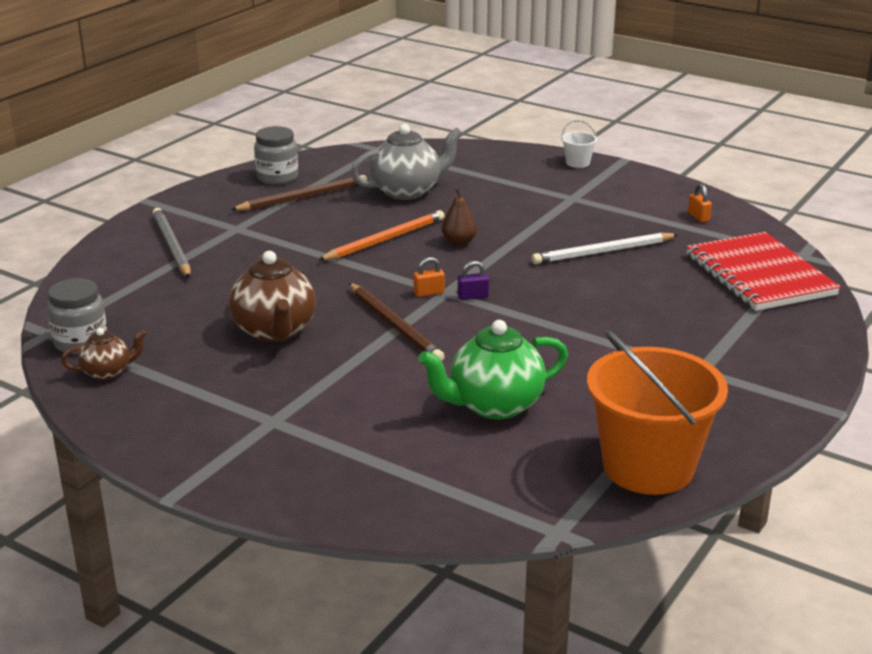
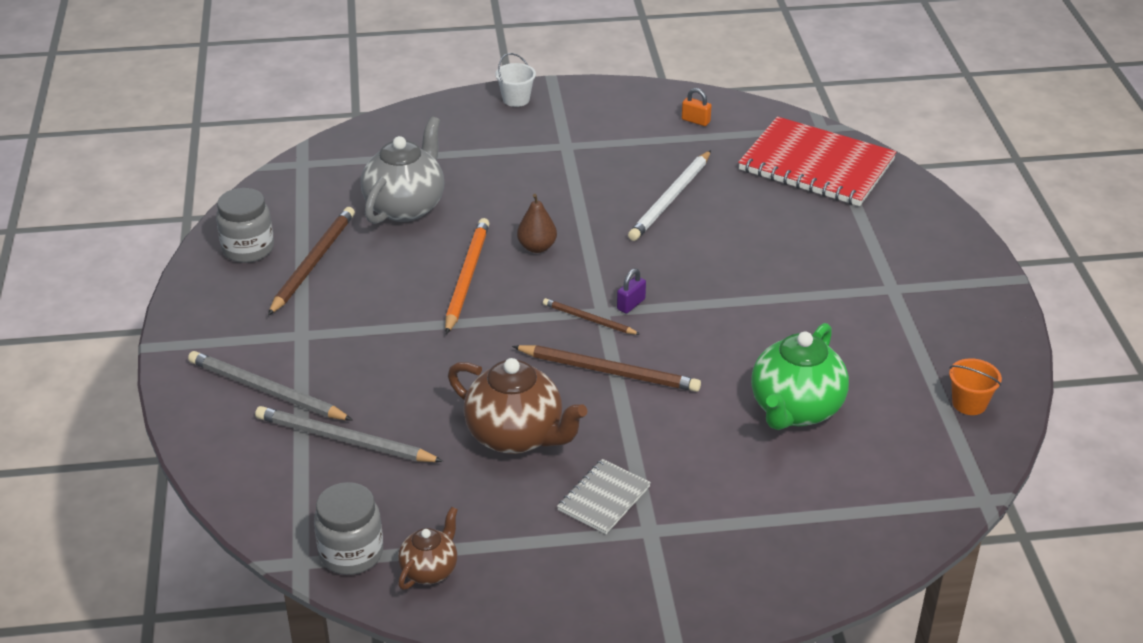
camera: 40 degrees left, 10 degrees up
(172, 287) = (345, 440): none -> grey pencil
(273, 389) = (604, 498): none -> grey notebook
(429, 293) = (589, 319): orange padlock -> brown pencil
(648, 467) = (969, 403): orange bucket -> orange bucket, size x0.40

